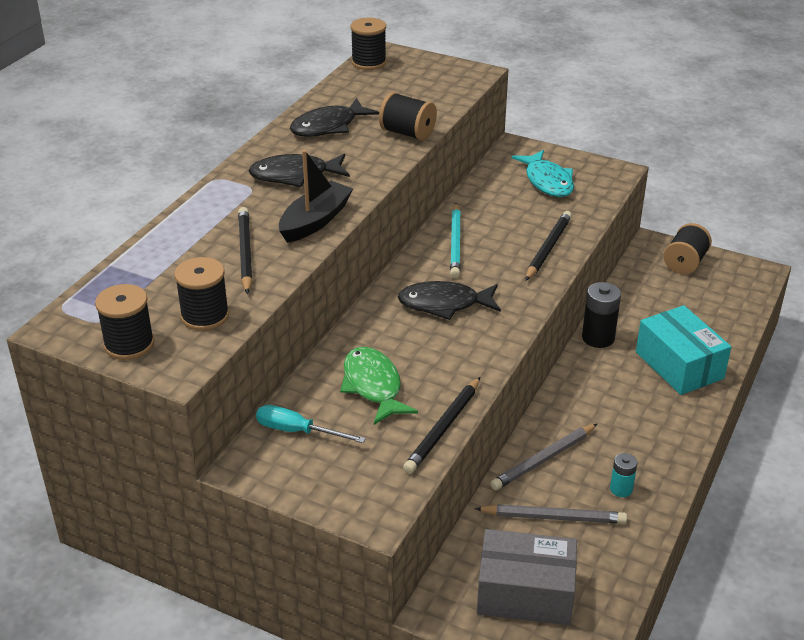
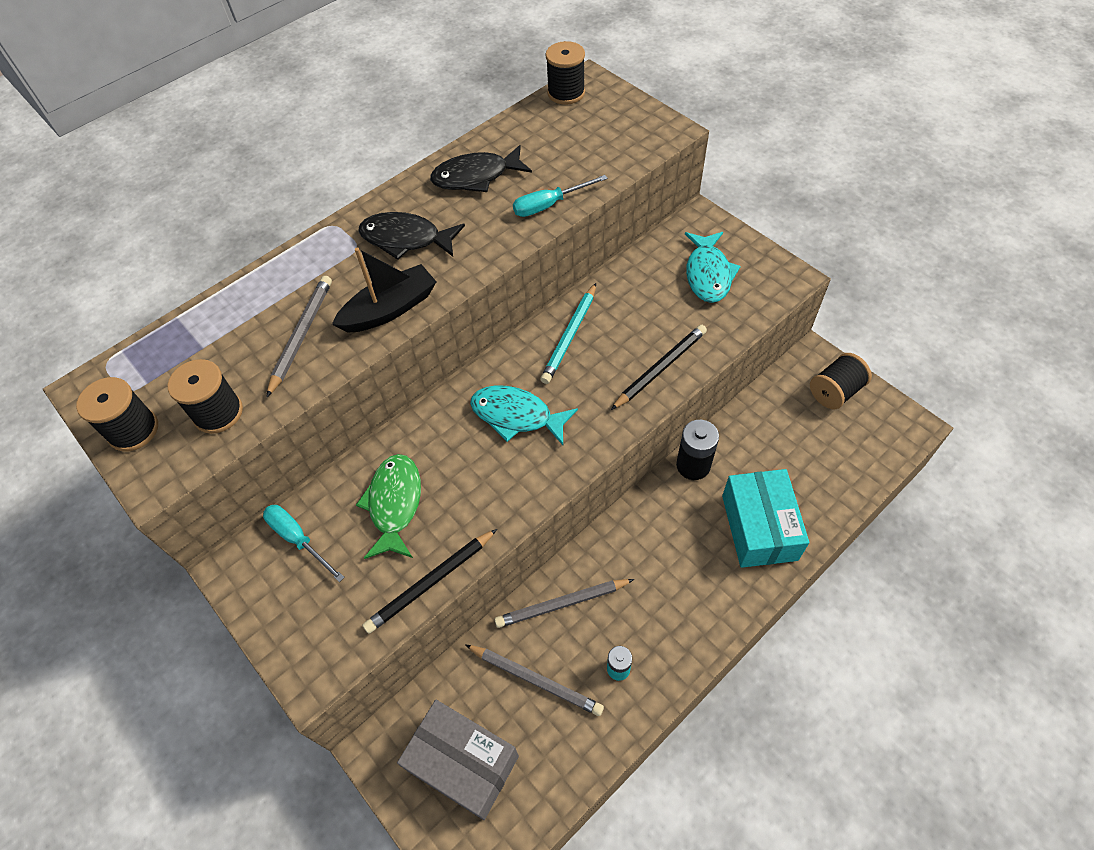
camera: 25 degrees right, 20 degrees up
(245, 252) = (302, 335): black pencil -> grey pencil
(408, 133) = (549, 205): black spool -> turquoise screwdriver
(444, 304) = (517, 416): black fish -> turquoise fish

